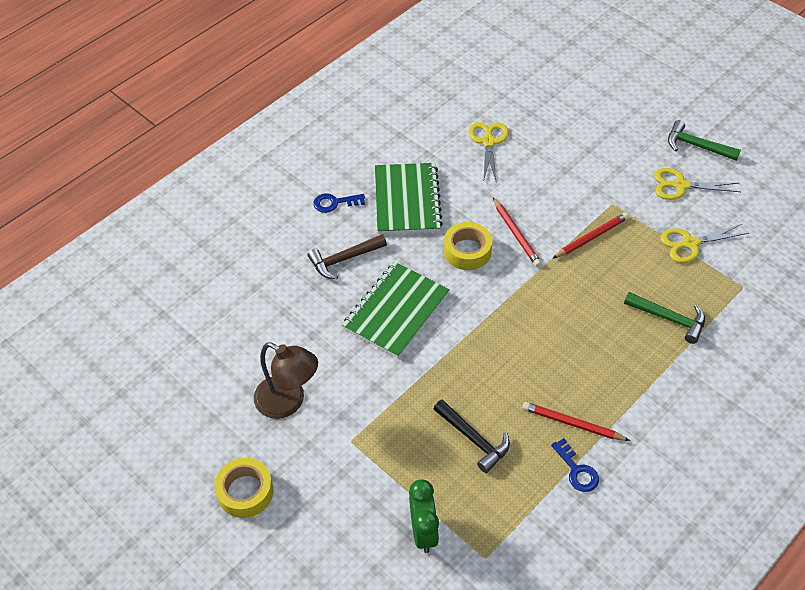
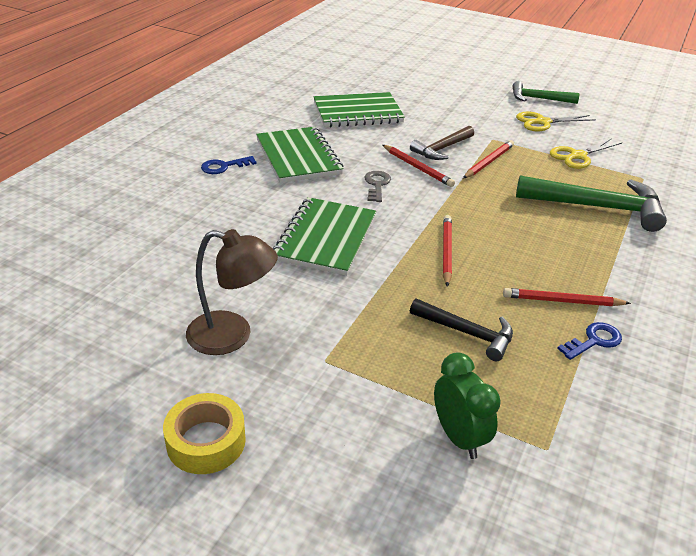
camera: 20 degrees left, 15 degrees down
(344, 259) = (251, 206): brown hammer -> brown hammer (442, 149)
(467, 251) = (377, 185): yellow tape -> grey key
(488, 142) = (357, 113): yellow scissors -> green notebook
(496, 347) = (447, 251): none -> red pencil
(577, 470) = (594, 341): blue key -> blue key turned 75 degrees counterclockwise
(669, 319) = (597, 207): green hammer -> green hammer, size x1.70

